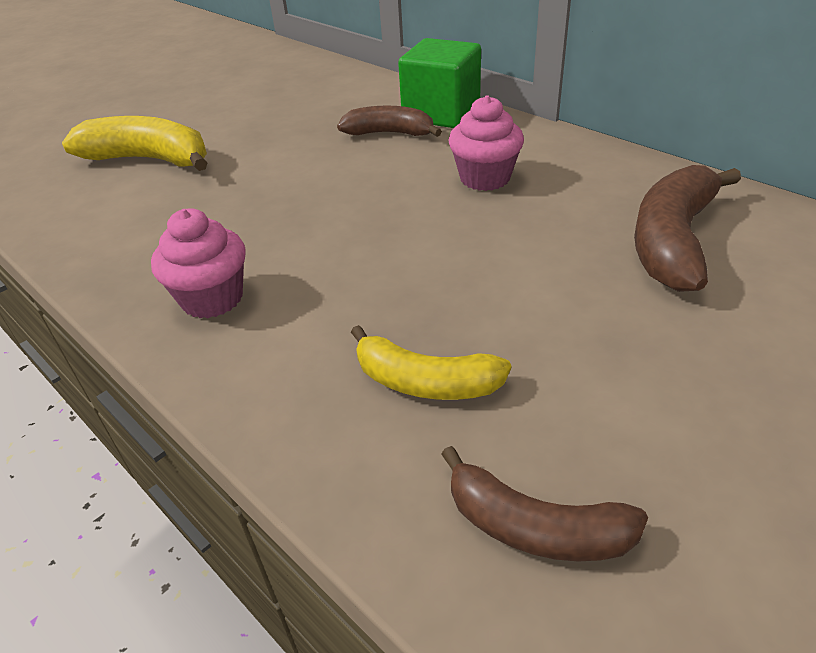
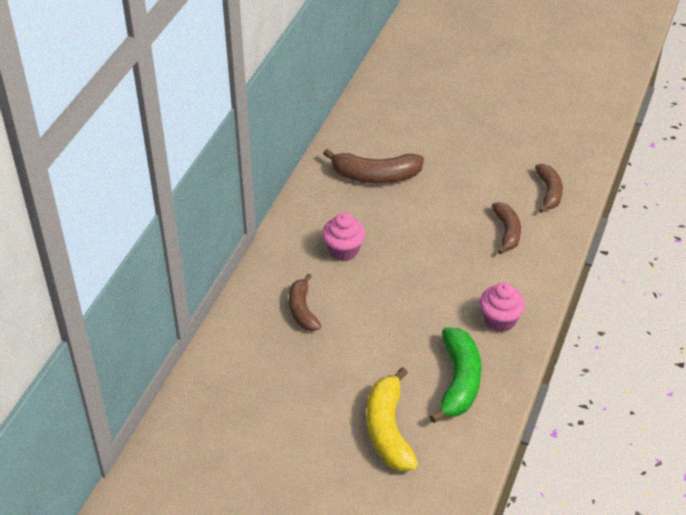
camera: 115 degrees left, 5 degrees up
(150, 226) = (458, 381): none -> green banana
(425, 382) = (507, 232): yellow banana -> brown banana
(441, 113) = (262, 292): green cube -> none

